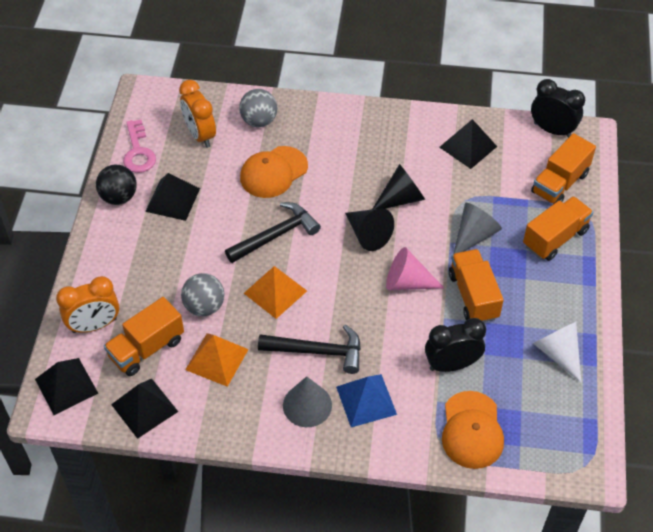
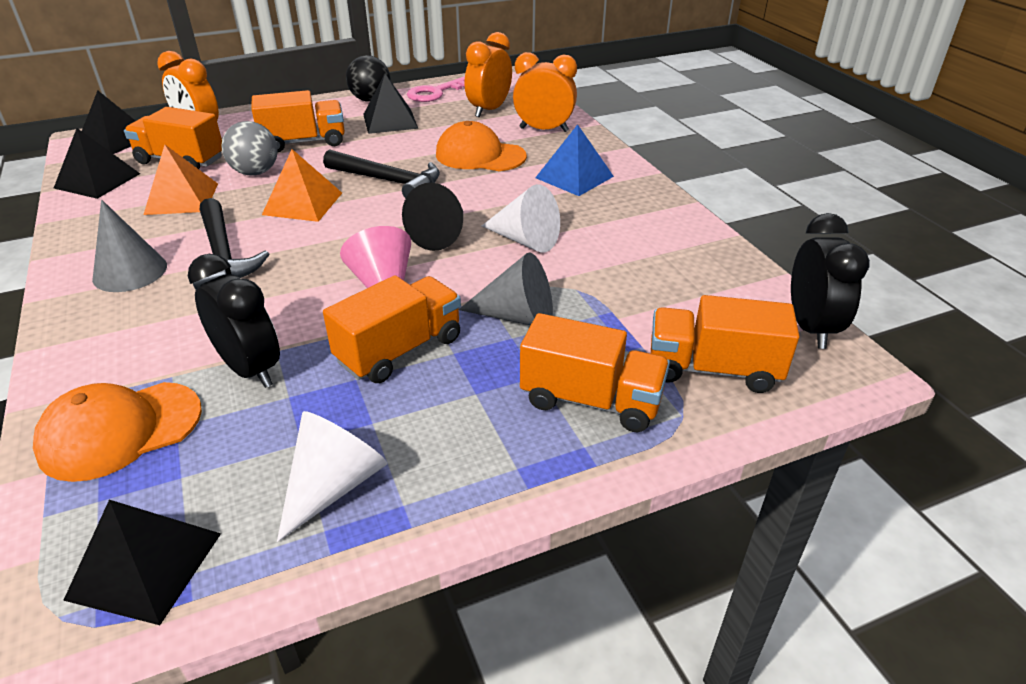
camera: 60 degrees right, 15 degrees down
(171, 263) = (304, 142): none -> orange truck
(259, 121) = (544, 130): grey ball -> orange clock
(366, 400) = (152, 313): blue pyramid -> blue pyramid (574, 177)
(401, 198) = (525, 240): black cone -> white cone
(468, 146) = (676, 263): black pyramid -> black pyramid (145, 565)

